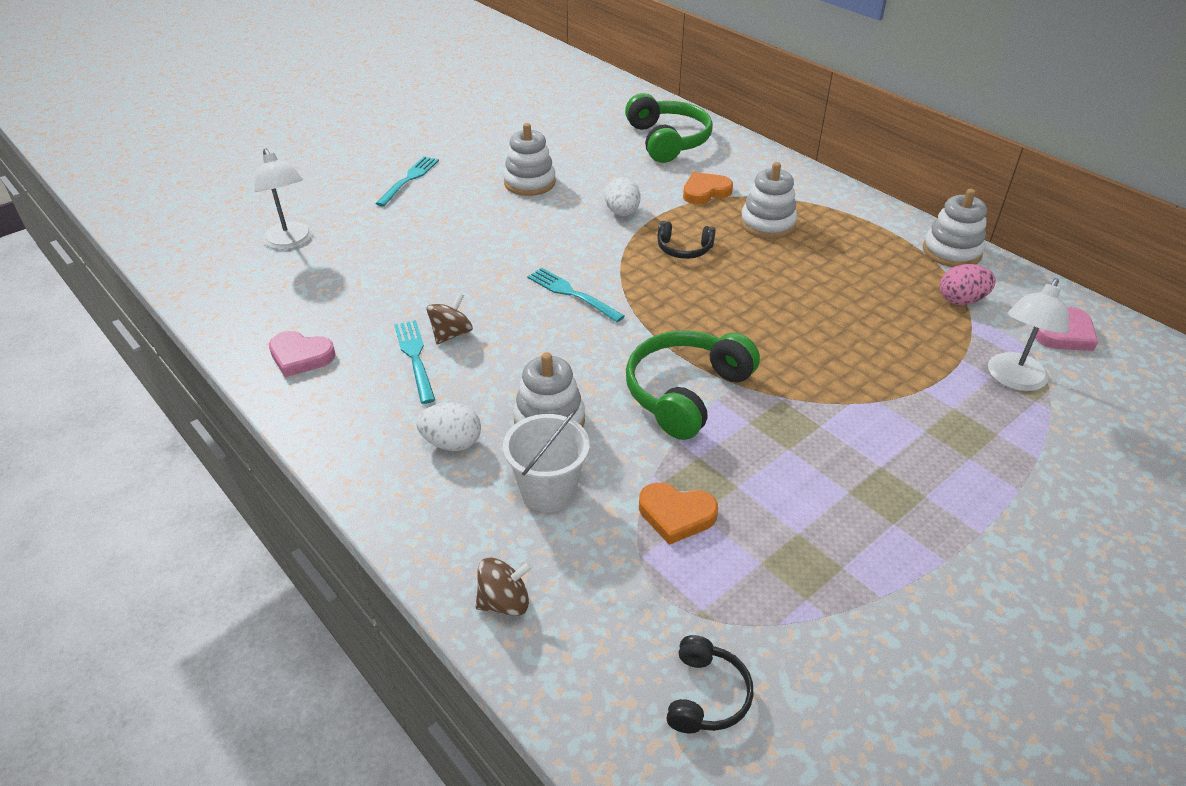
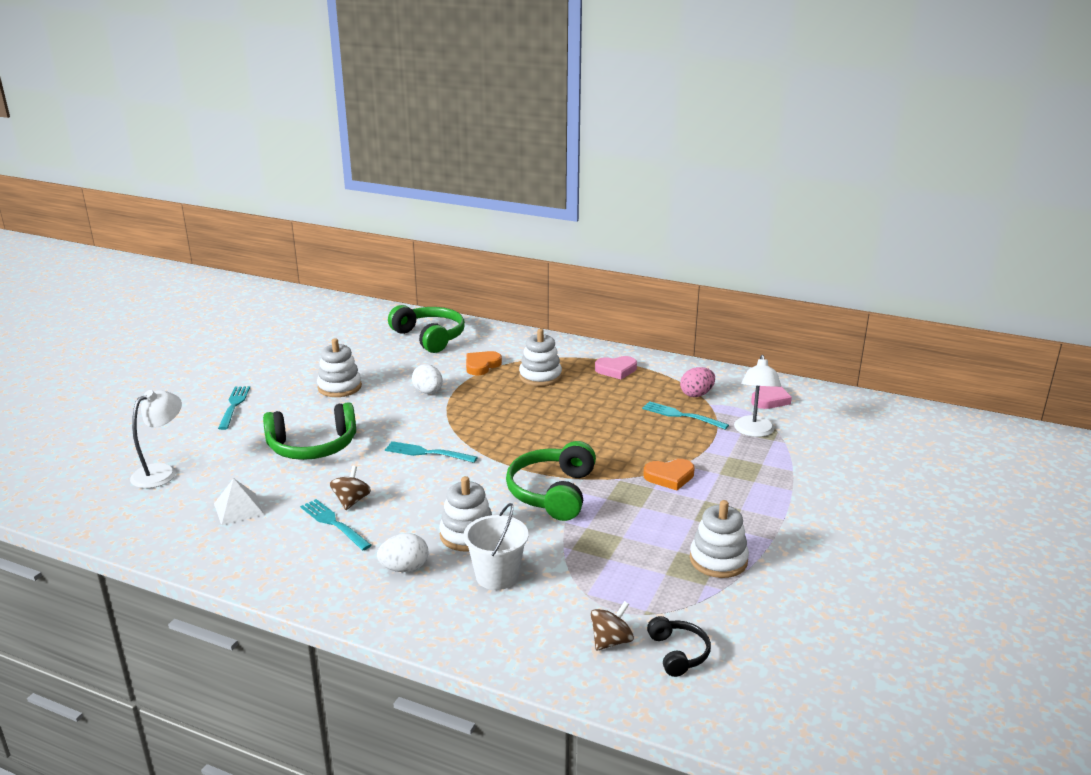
camera: 25 degrees left, 15 degrees down
(291, 242) = (162, 472): white lamp -> white lamp turned 90 degrees counterclockwise
(301, 357) = (236, 547): pink heart -> pink heart (616, 370)
(333, 309) = (238, 509): none -> white pyramid
(455, 251) = (313, 446): none -> green headphones
(504, 602) = (512, 647): brown spinning top -> brown spinning top (611, 641)
(676, 515) = (594, 564): orange heart -> orange heart (669, 477)
(684, 249) = (491, 405): black headphones -> none
(921, 326) = (681, 415): none -> turquoise fork
(951, 252) = (673, 367): white stacking toy -> white stacking toy (718, 560)

